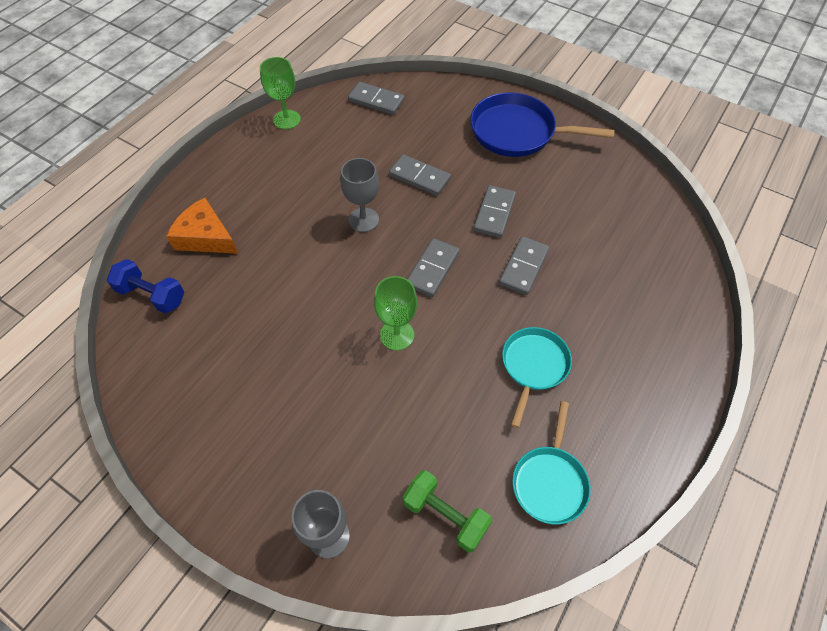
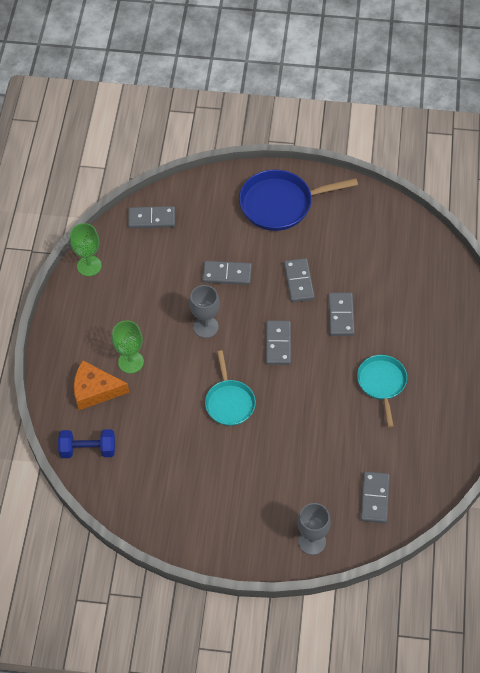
camera: 25 degrees left, 0 degrees up
(397, 335) = (281, 401): green goblet -> green goblet (131, 362)
(445, 515) = (374, 498): green dumbbell -> grey domino
(549, 481) = (426, 451): turquoise pan -> turquoise pan (229, 402)

